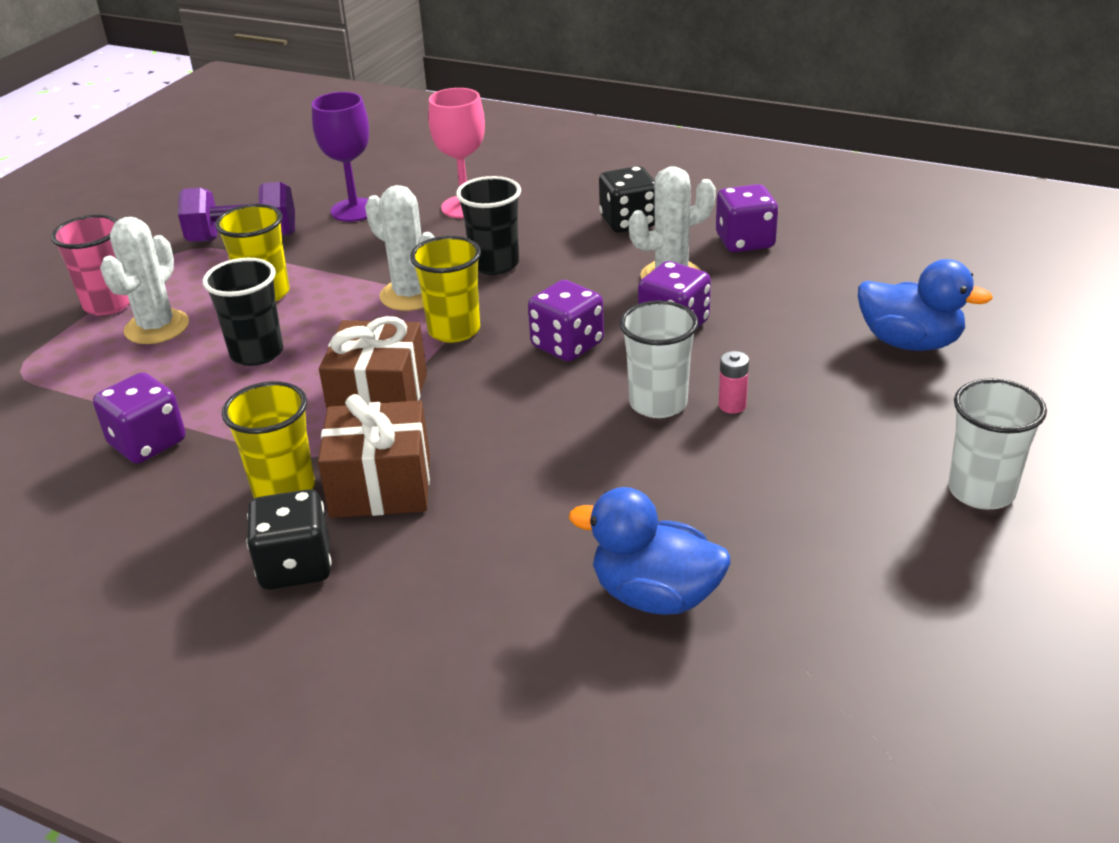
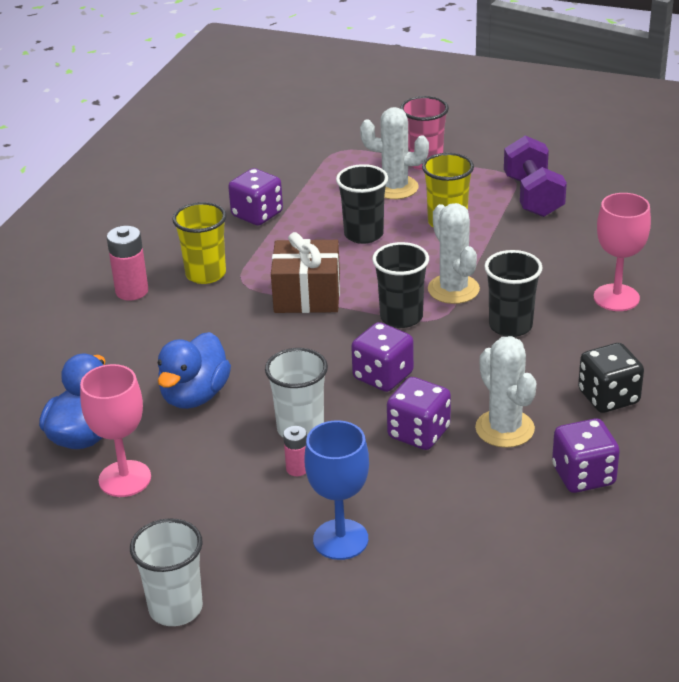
camera: 85 degrees right, 0 degrees up
(296, 566) = (132, 291): black dice -> pink battery
(354, 210) = (595, 240): purple goblet -> none
(381, 486) = (206, 311): brown gift -> none
(410, 295) = (453, 289): white cactus -> white cactus turned 60 degrees counterclockwise
(454, 330) = (401, 317): yellow cup -> black cup
(750, 547) = (125, 479): none -> pink goblet
(849, 377) = (340, 539): none -> blue goblet
(910, 342) = (400, 583): blue duck -> blue duck (195, 396)

